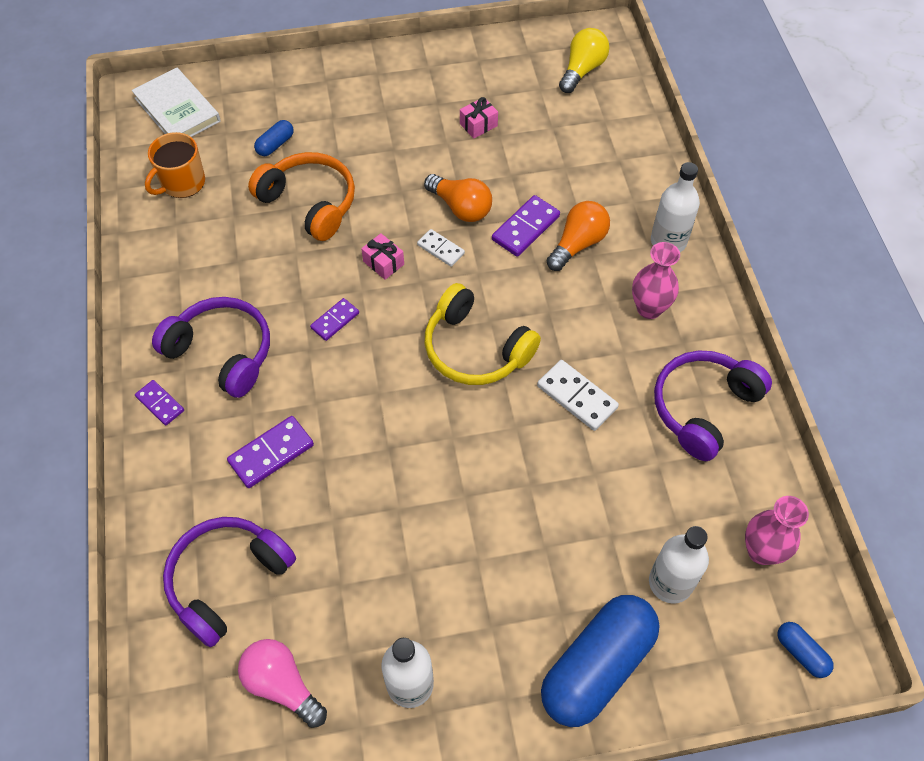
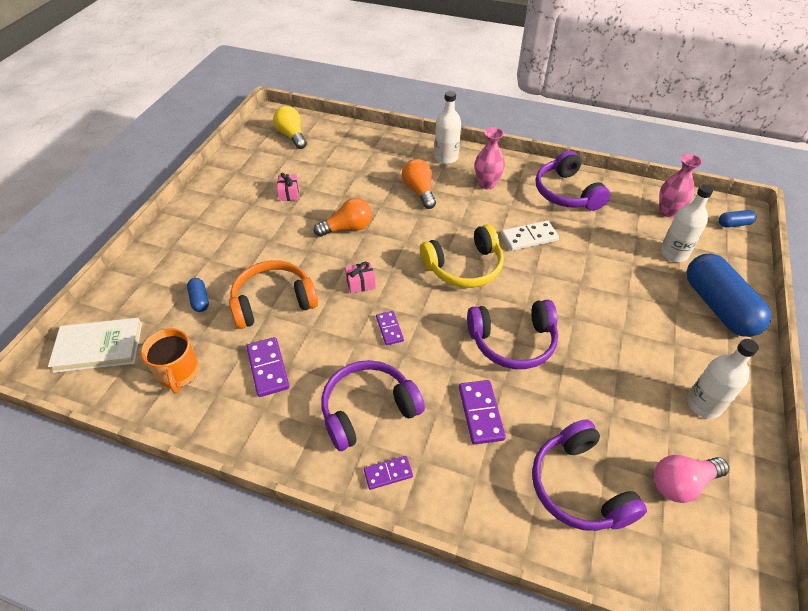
camera: 60 degrees left, 10 degrees down
(388, 445) = (513, 341): none -> purple headphones
(440, 249) = (373, 251): white domino -> none
(525, 228) = (389, 207): purple domino -> purple domino (268, 368)

